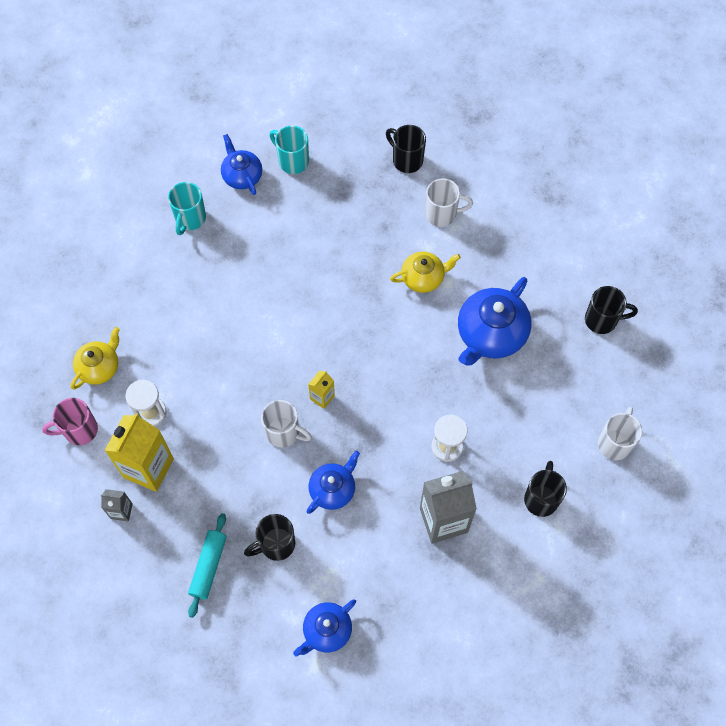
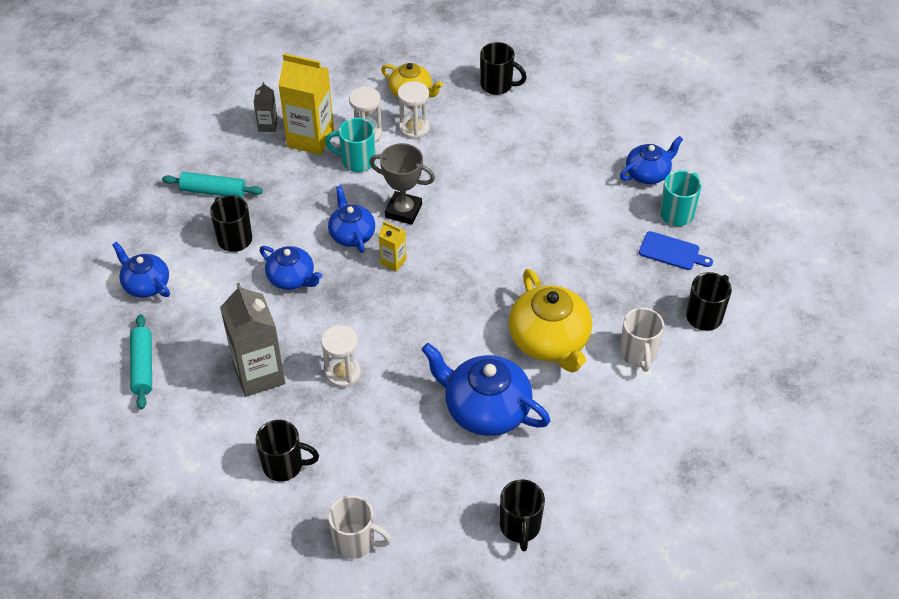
camera: 85 degrees right, 15 degrees down
(79, 430) = (346, 88): pink mug -> none
(104, 286) = (498, 85): none -> black mug
(151, 368) = (414, 128): none -> white hourglass
(190, 219) = (586, 138): turquoise mug -> turquoise mug (356, 161)
(260, 384) = (403, 211): none -> grey trophy
(284, 433) = (352, 234): white mug -> blue teapot
(335, 172) = (672, 252): none -> blue cutting board
(423, 278) = (549, 341): yellow teapot -> yellow teapot, size x1.65
(427, 628) = (142, 366): none -> turquoise rolling pin

